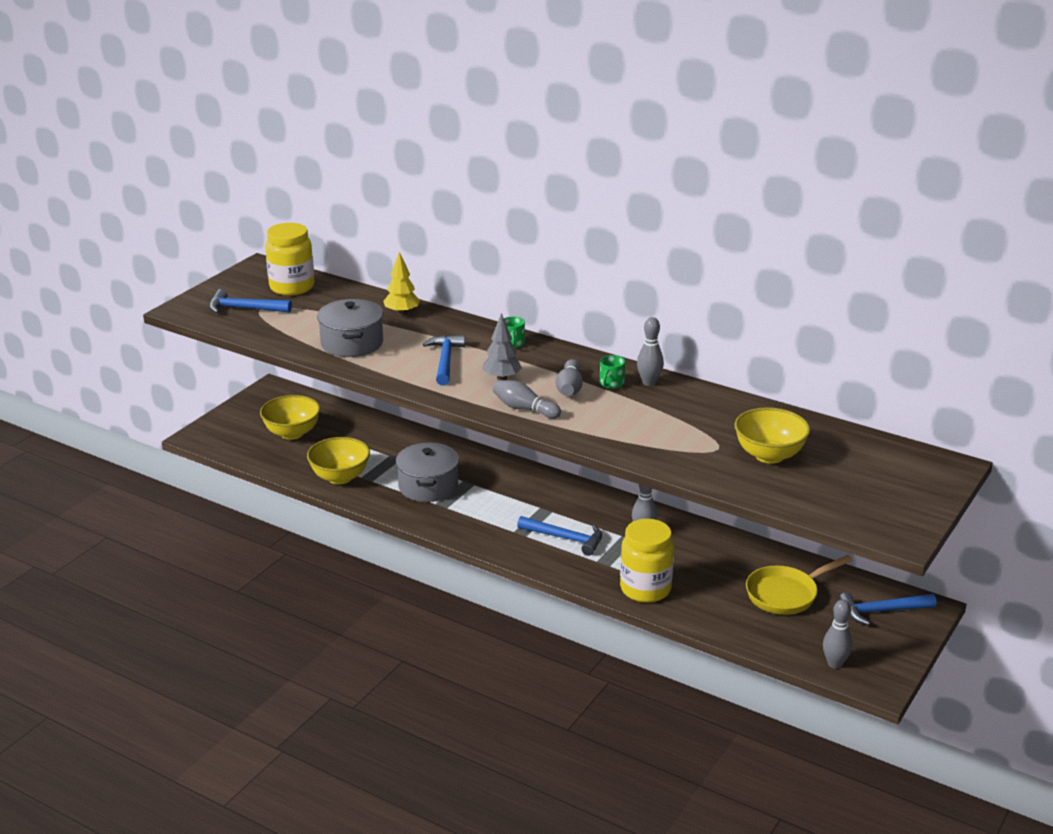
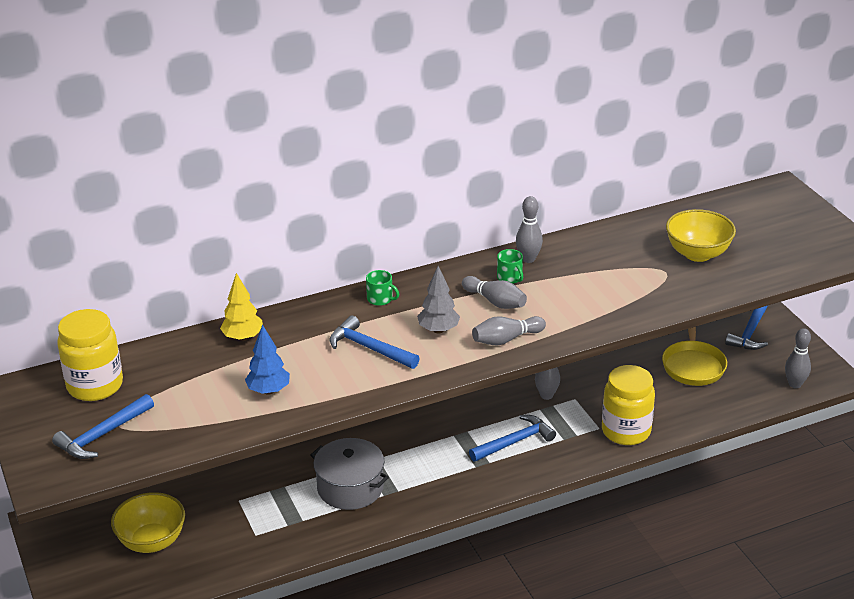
camera: 55 degrees left, 5 degrees up
(340, 477) = (272, 540): yellow bowl -> none
(352, 343) = (268, 391): grey pot -> blue tree

